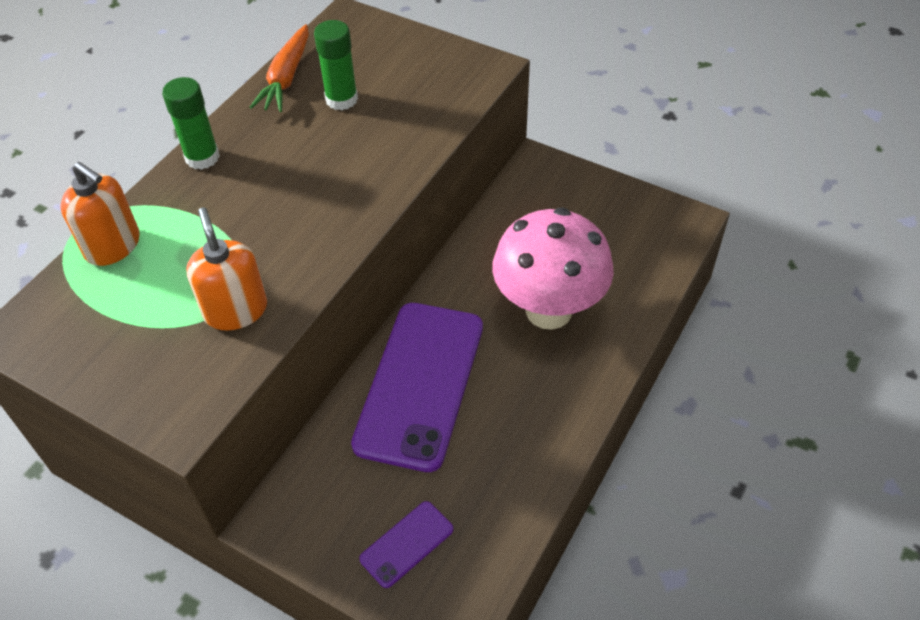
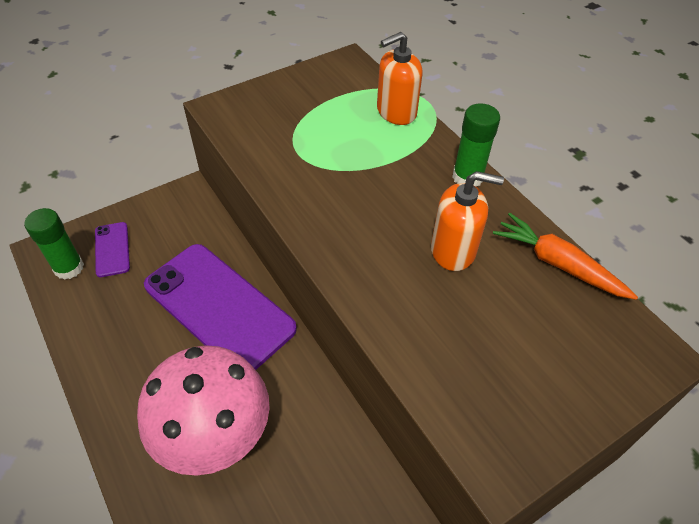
camera: 115 degrees right, 0 degrees up
(235, 310) = (288, 153): orange soap dispenser -> orange soap dispenser (453, 250)
(341, 99) = (501, 295): green glue stick -> green glue stick (69, 268)

